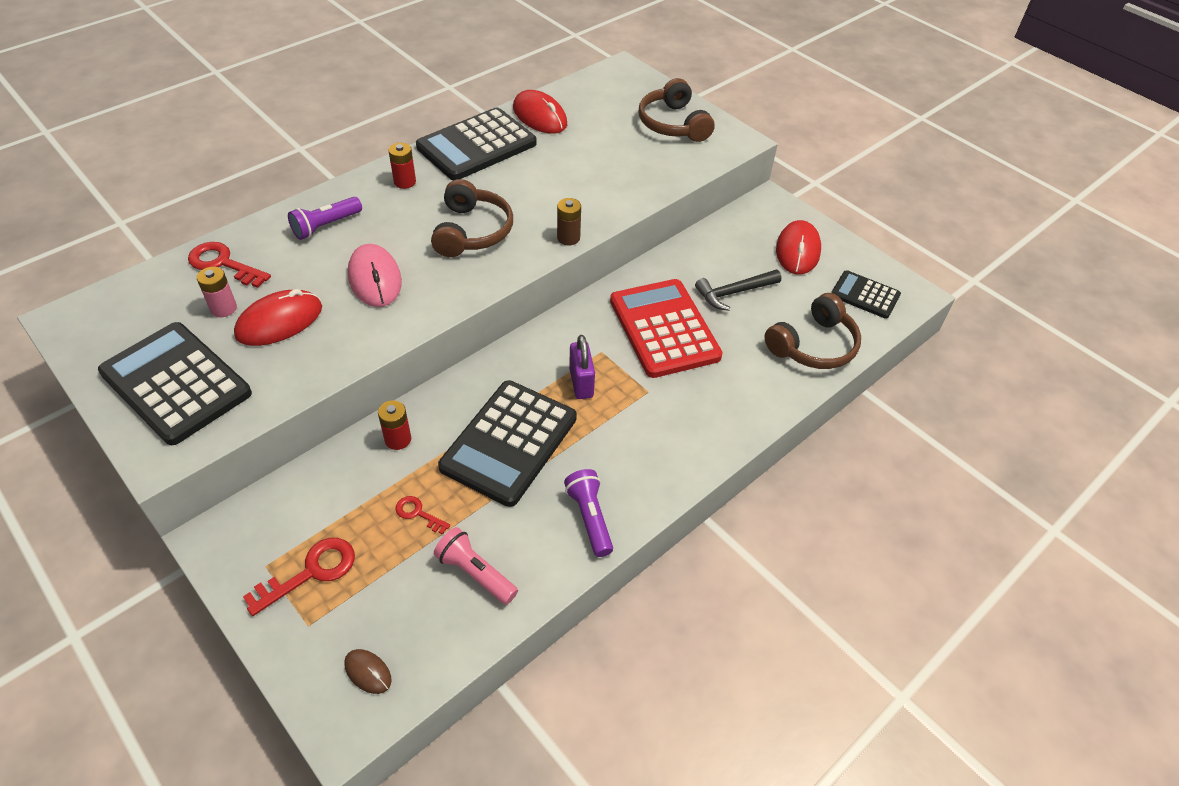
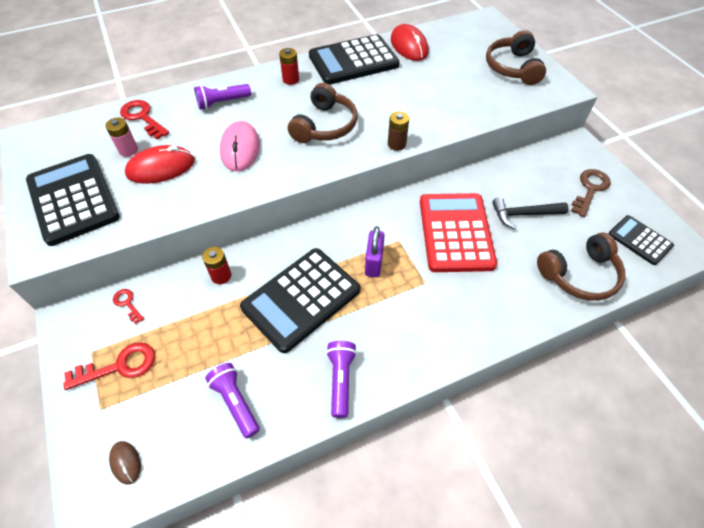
camera: 20 degrees right, 5 degrees up
(418, 514) = (212, 340): red key -> red key (127, 304)
(475, 573) = (235, 402): pink flashlight -> purple flashlight
(797, 250) = (590, 189): red mouse -> brown key

